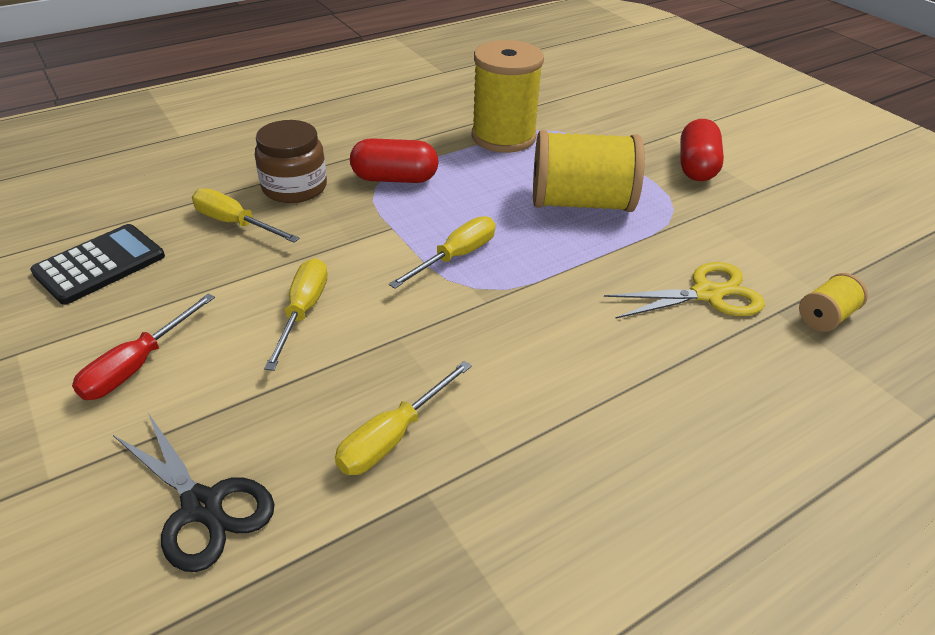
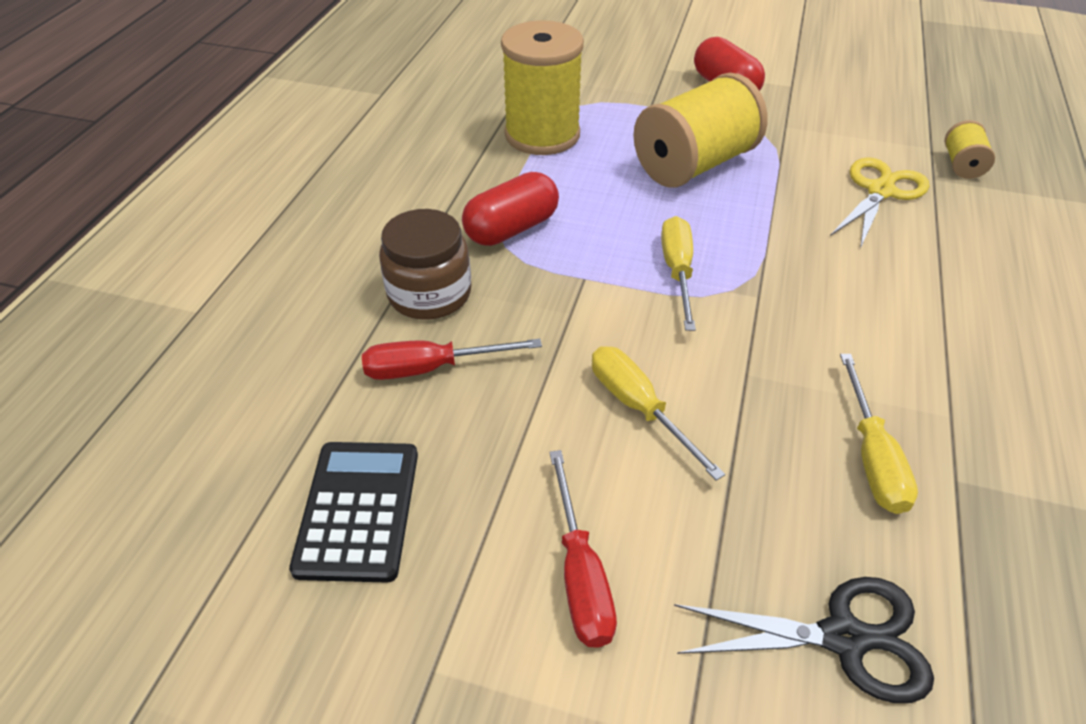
camera: 40 degrees left, 5 degrees up
(235, 223) = (431, 368): yellow screwdriver -> red screwdriver

